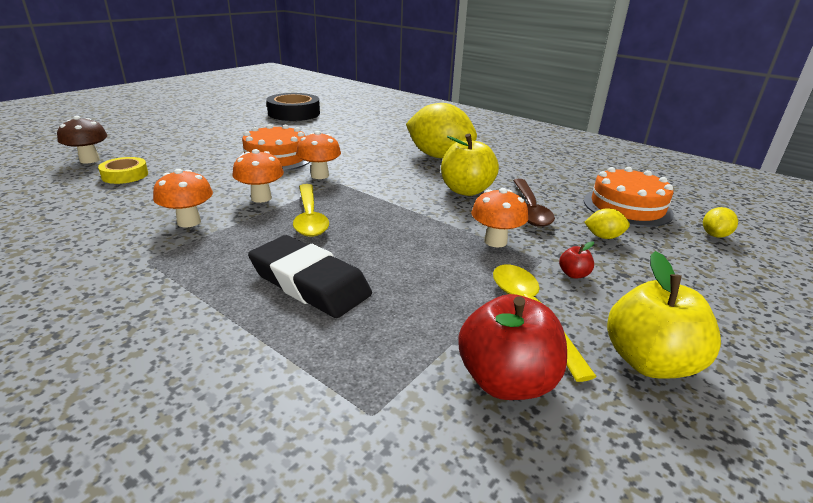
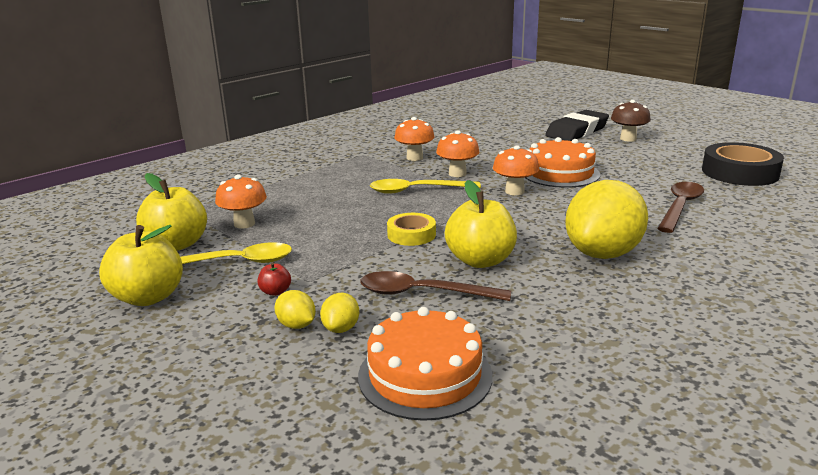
camera: 100 degrees right, 5 degrees down
(89, 160) = (531, 121): brown mushroom -> brown mushroom (628, 139)
(125, 175) = (501, 133): yellow tape -> yellow tape (411, 234)
(309, 283) = (315, 194): black eraser -> black eraser (577, 131)
(357, 132) = (680, 207): none -> brown spoon
(495, 241) = (351, 262): orange mushroom -> orange mushroom (244, 224)
(506, 381) = (177, 244): red apple -> yellow apple
(714, 235) = (316, 432): yellow lemon -> yellow lemon (296, 325)

